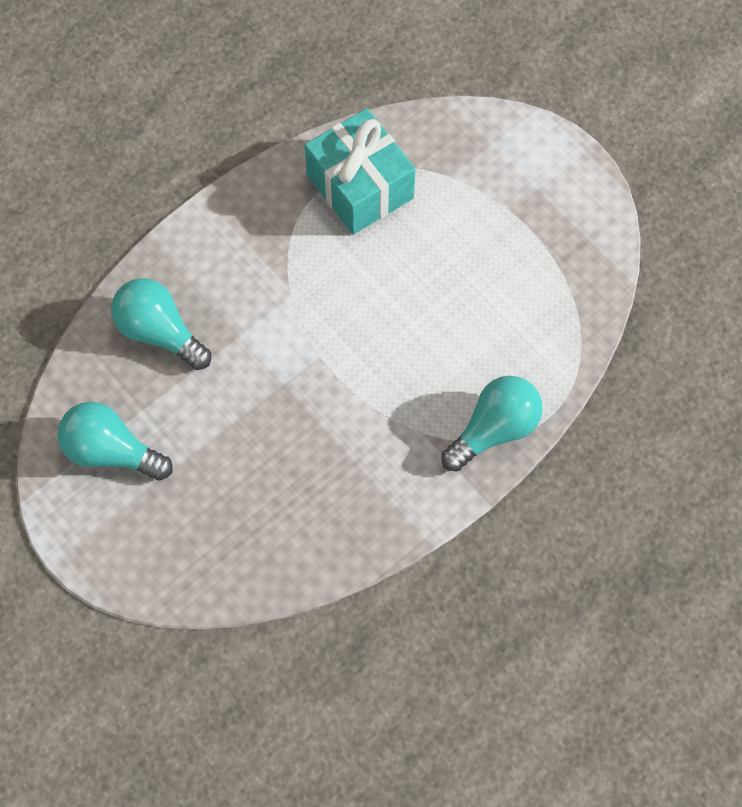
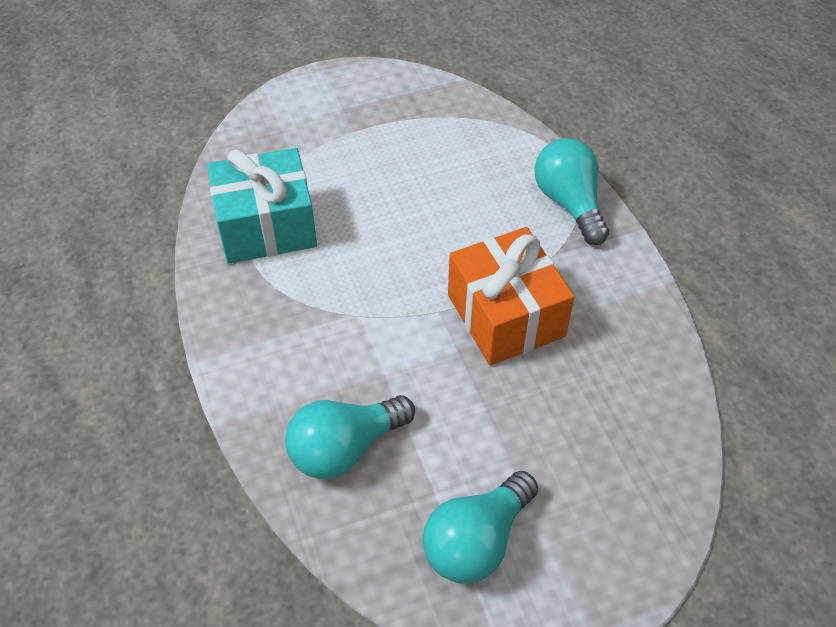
camera: 70 degrees left, 15 degrees down
(334, 411) = (505, 315): none -> orange gift

